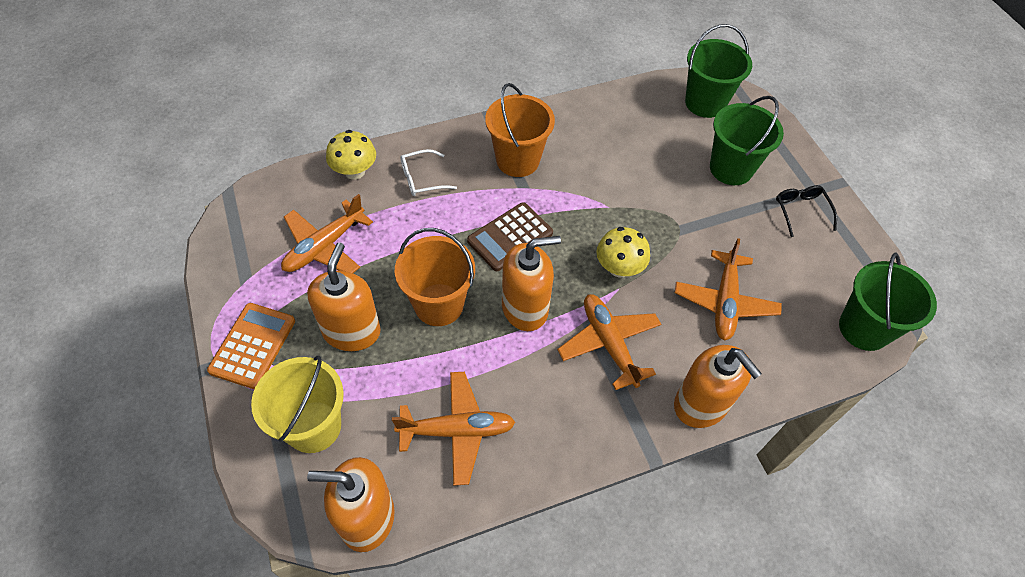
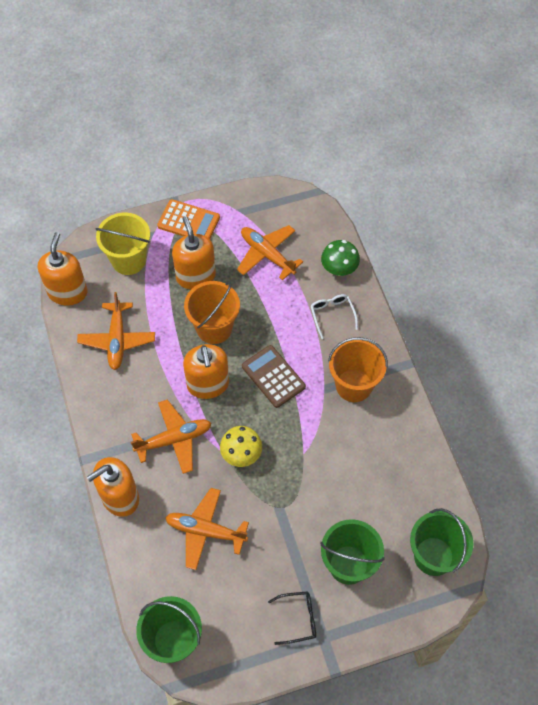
camera: 95 degrees right, 5 degrees up
(351, 331) = (195, 276): orange soap dispenser -> orange soap dispenser turned 120 degrees counterclockwise
(354, 171) = (339, 269): yellow mushroom -> green mushroom

